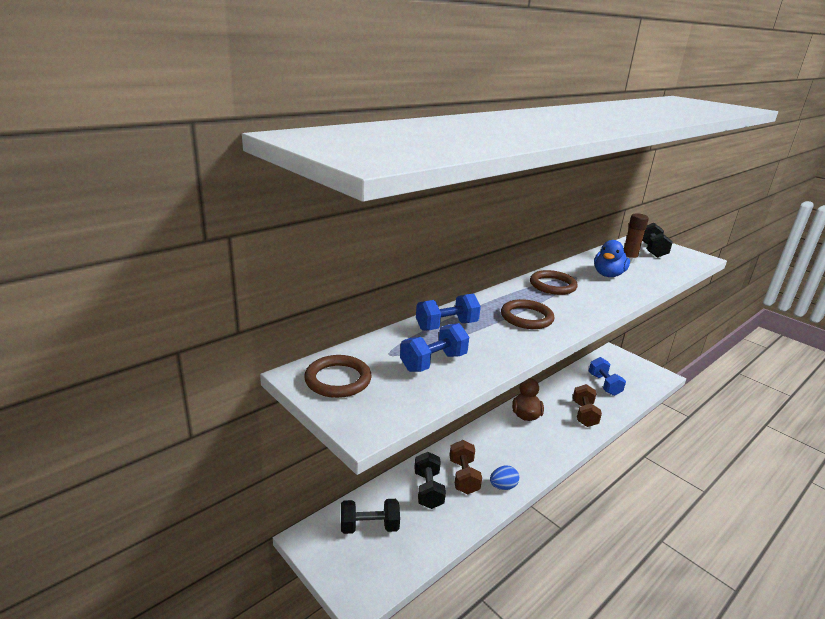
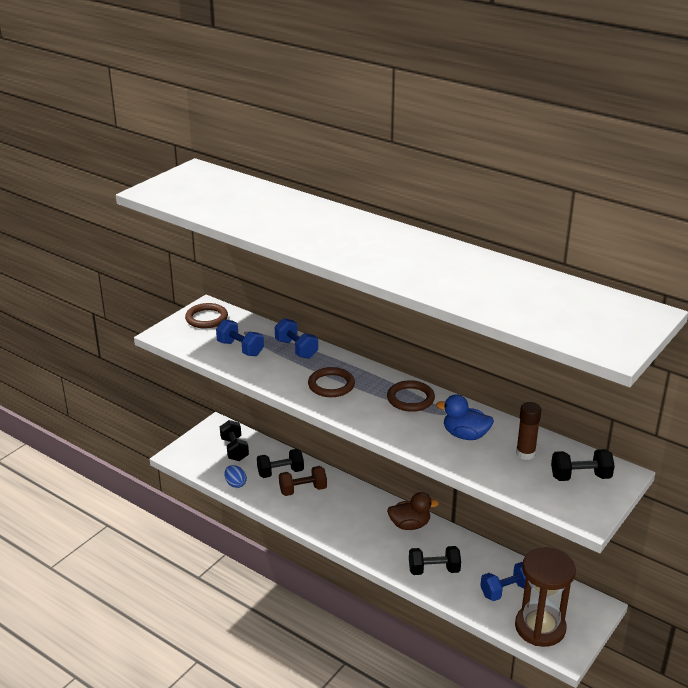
camera: 80 degrees right, 5 degrees up
(503, 486) = (299, 513): blue egg -> blue egg (235, 484)
(584, 414) = (434, 570): brown dumbbell -> black dumbbell
(640, 380) = (540, 627): none -> brown hourglass

